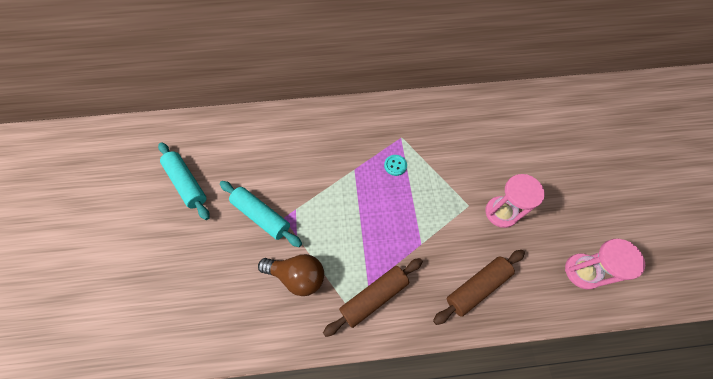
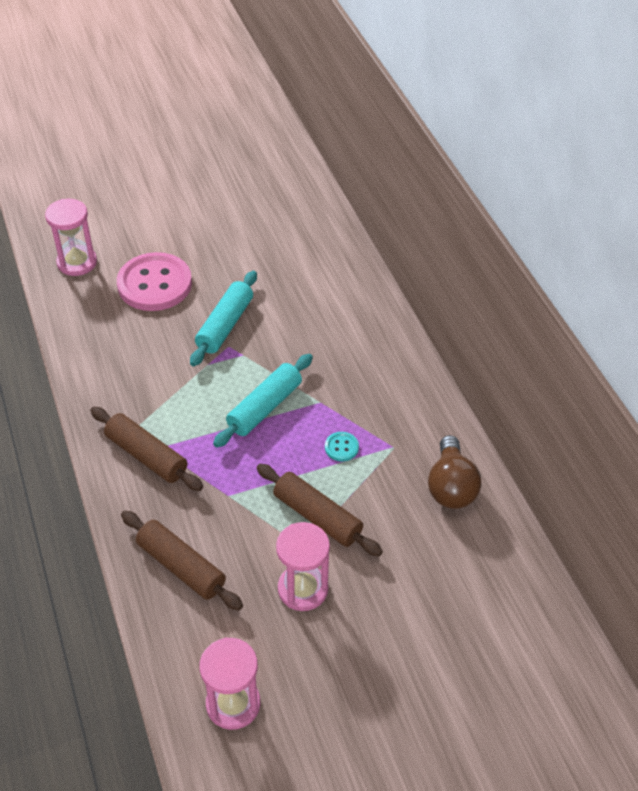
camera: 75 degrees right, 15 degrees down
(135, 328) = (77, 262): none -> pink hourglass
(187, 183) = (248, 248): turquoise rolling pin -> turquoise rolling pin (264, 407)
(194, 262) = (154, 284): none -> pink button
(297, 276) = (158, 377): brown light bulb -> brown light bulb (451, 486)
(447, 192) = (317, 516): none -> brown rolling pin

